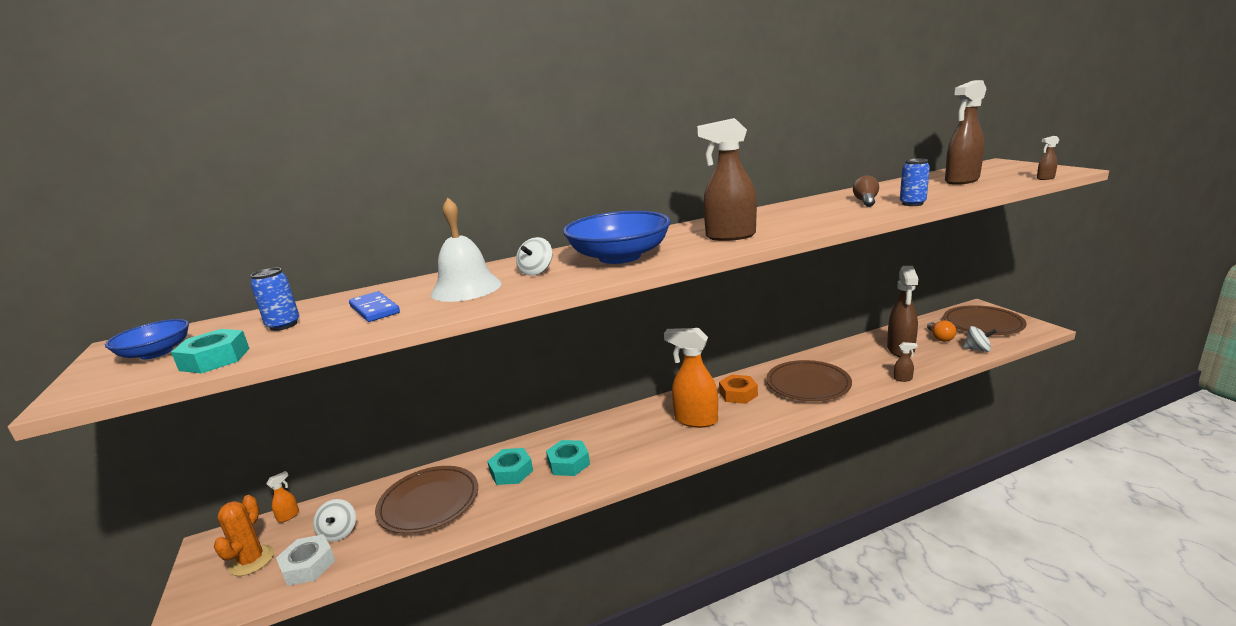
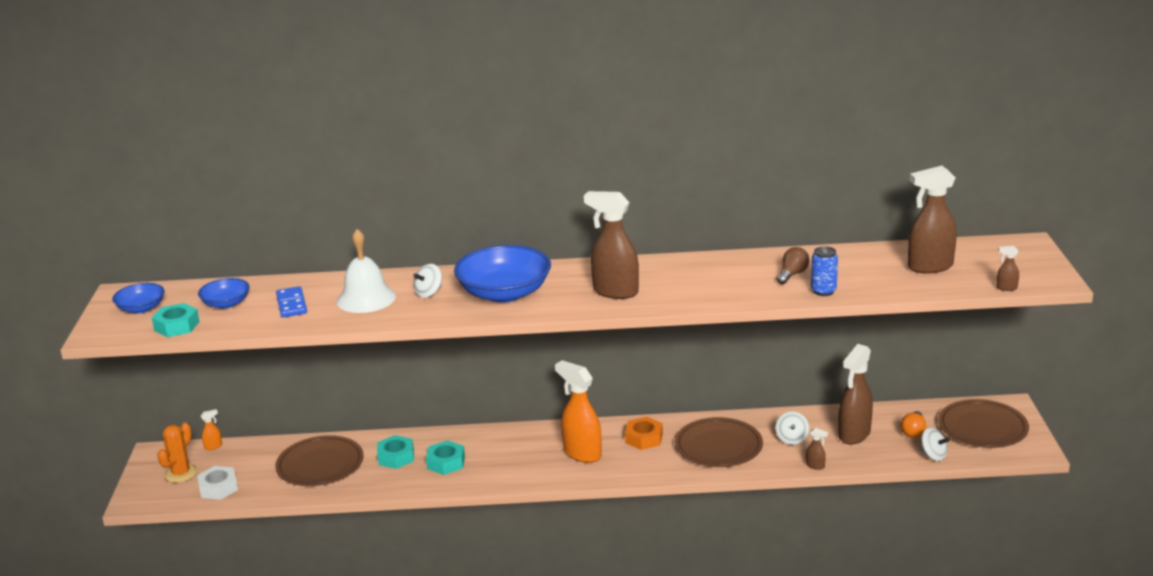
camera: 20 degrees right, 5 degrees up
(283, 325) = (226, 303): blue can -> blue bowl
(339, 532) = (246, 470): white spinning top -> white spinning top (792, 439)

